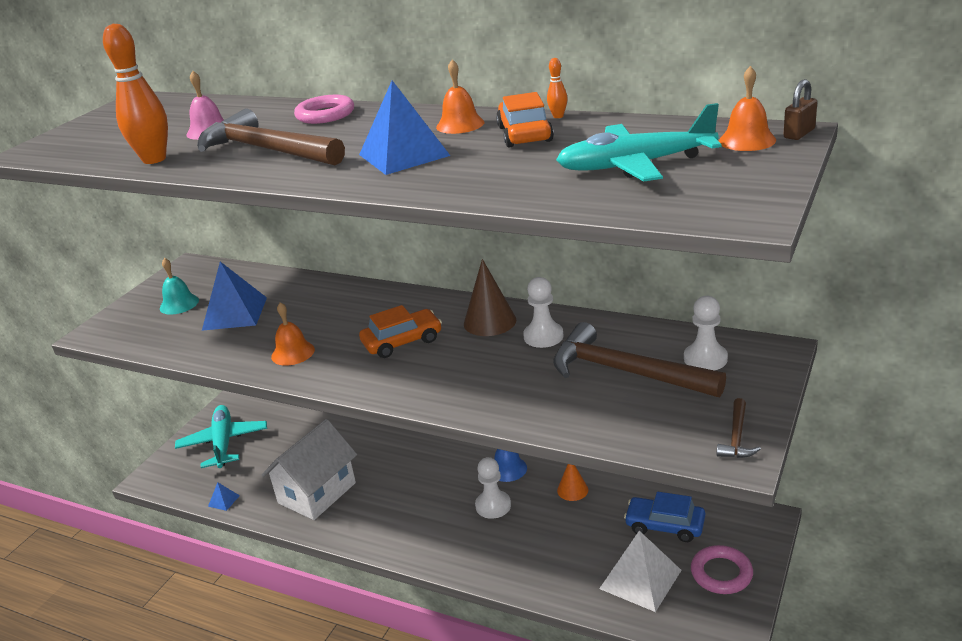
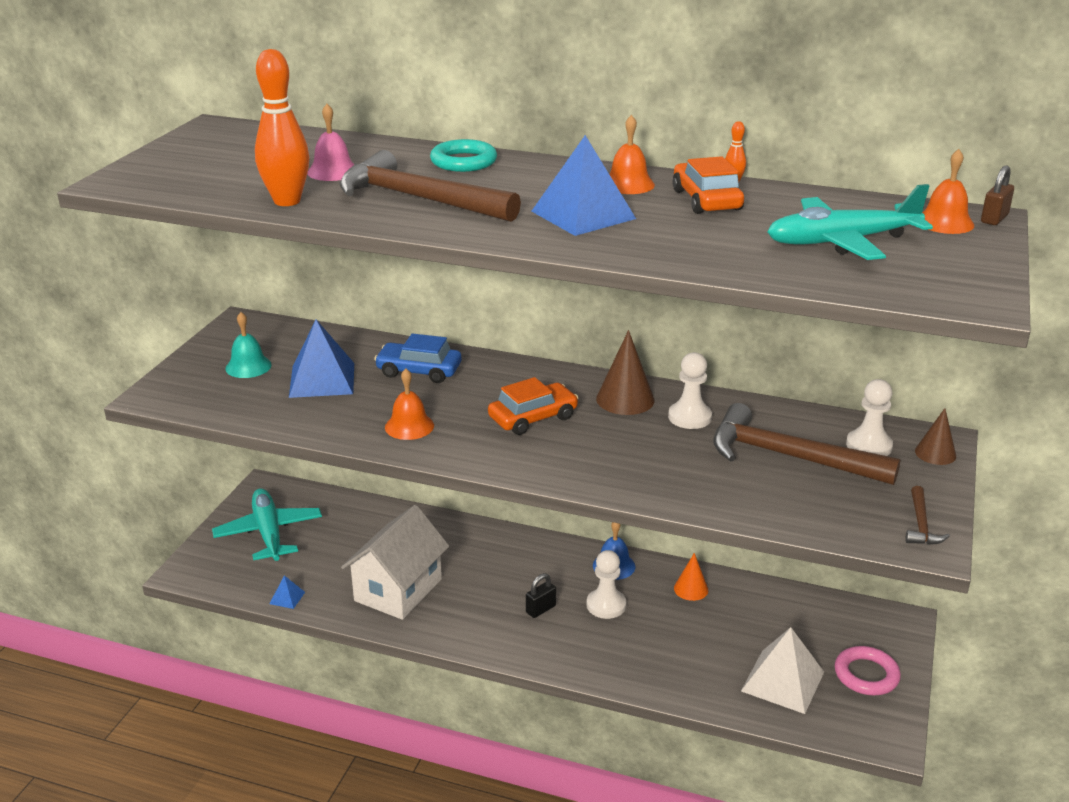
camera: 10 degrees left, 0 degrees up
(325, 115) = (463, 162): pink ring -> turquoise ring
(434, 510) = (540, 609): none -> black padlock
(665, 526) = (798, 627): blue car -> blue car (419, 371)
(769, 364) = (935, 453): none -> brown cone

